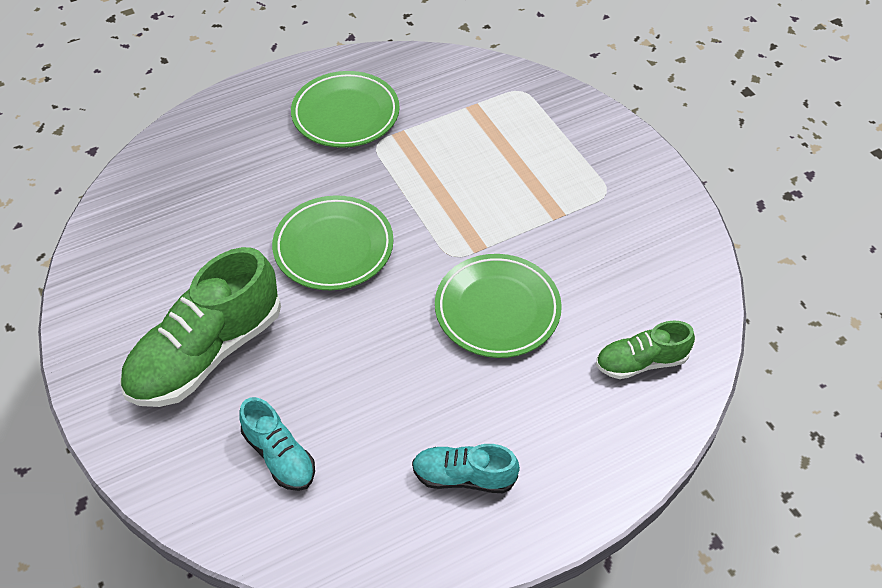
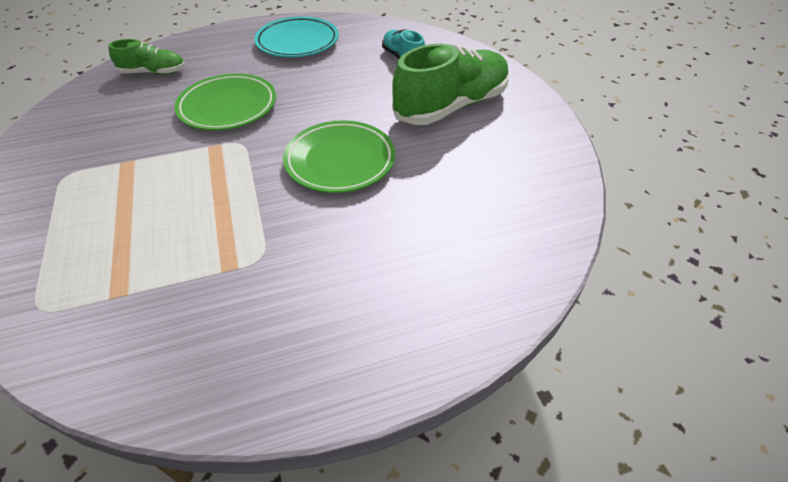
camera: 170 degrees left, 5 degrees down
(345, 114) = (282, 305): green plate -> none
(464, 476) = (297, 42): turquoise shoe -> turquoise plate

